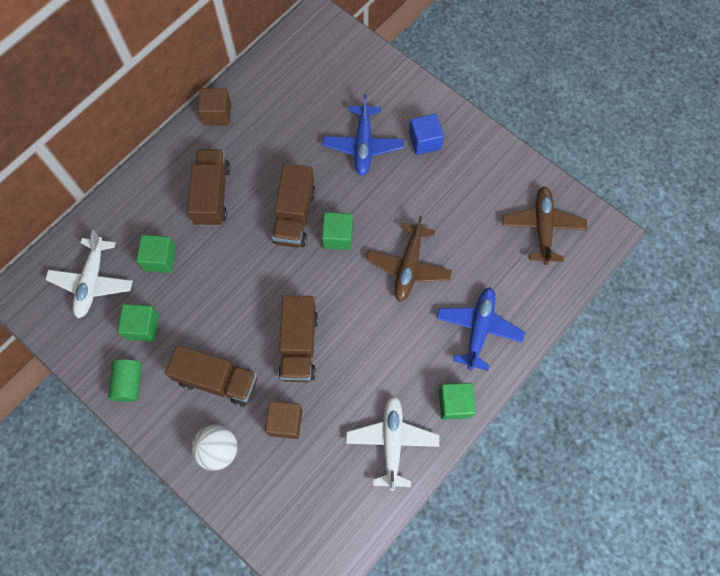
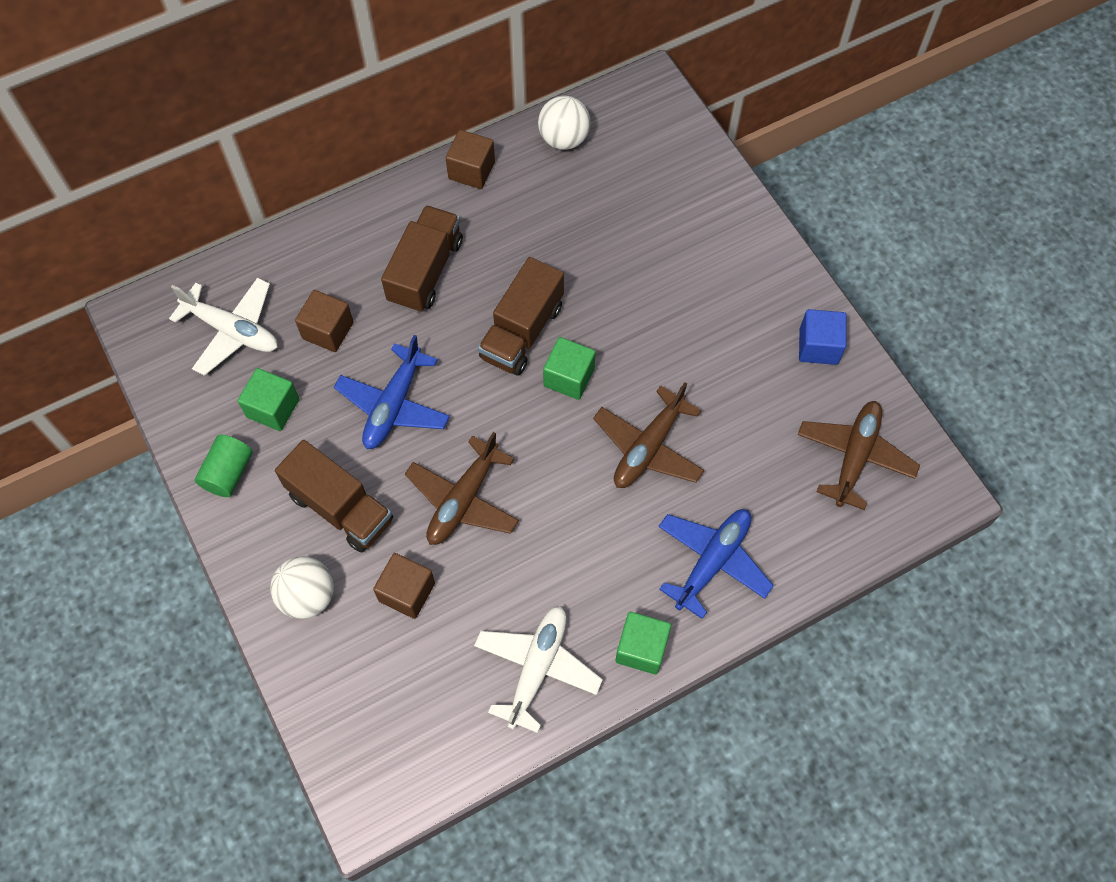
camera: 20 degrees right, 5 degrees down
(92, 281) = (232, 330): white plane -> white plane turned 90 degrees counterclockwise
(160, 259) = (328, 330): green cube -> brown cube
(272, 72) = (564, 139): none -> white ball
(299, 345) = (463, 500): brown truck -> brown plane
(363, 145) = (649, 270): blue plane -> blue plane (393, 405)
(425, 141) = (735, 290): blue cube -> blue cube (818, 346)

